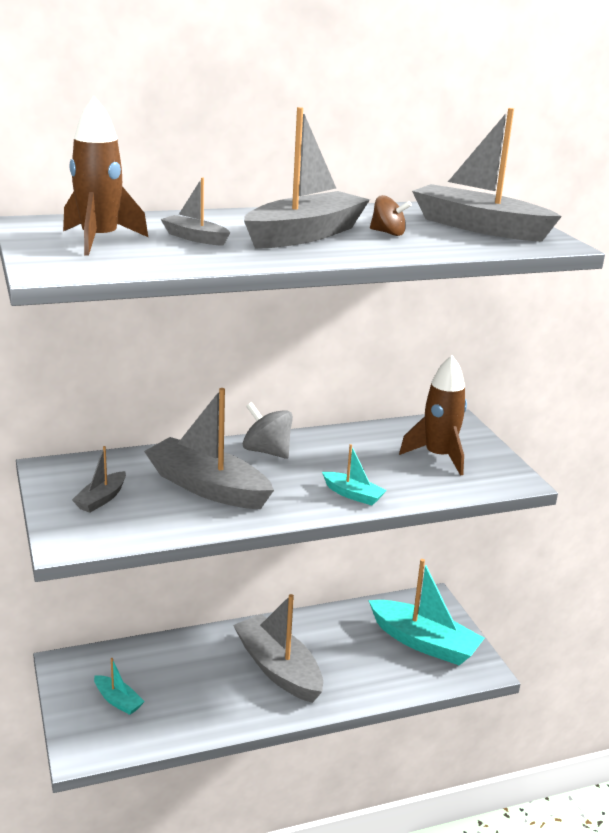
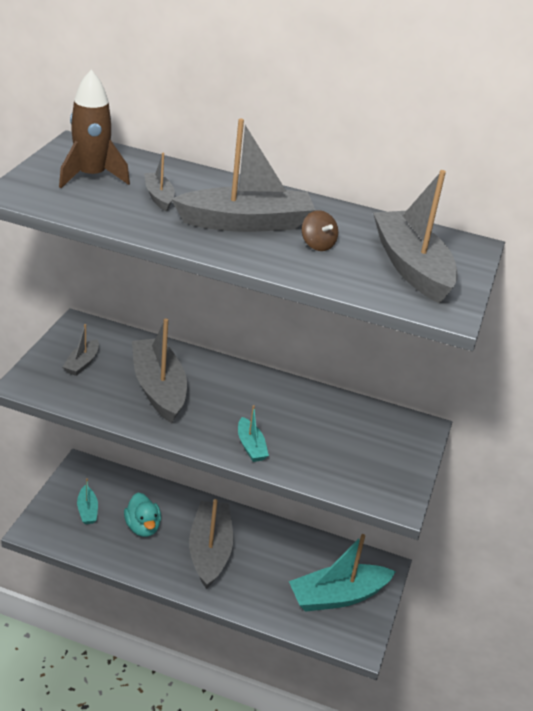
camera: 35 degrees right, 10 degrees up
(101, 499) = (82, 363): grey boat -> grey boat turned 45 degrees counterclockwise
(192, 684) = (143, 527): none -> turquoise duck
(267, 451) = (236, 380): grey spinning top -> none
(424, 642) = (338, 596): turquoise boat -> turquoise boat turned 90 degrees clockwise
(438, 456) = (362, 449): brown rocket -> none

